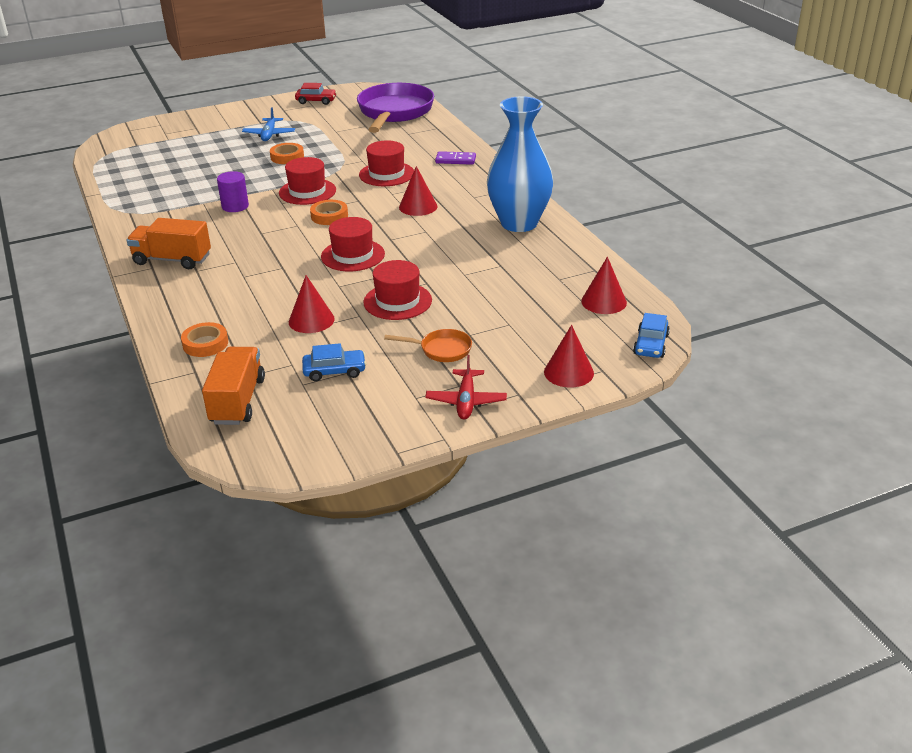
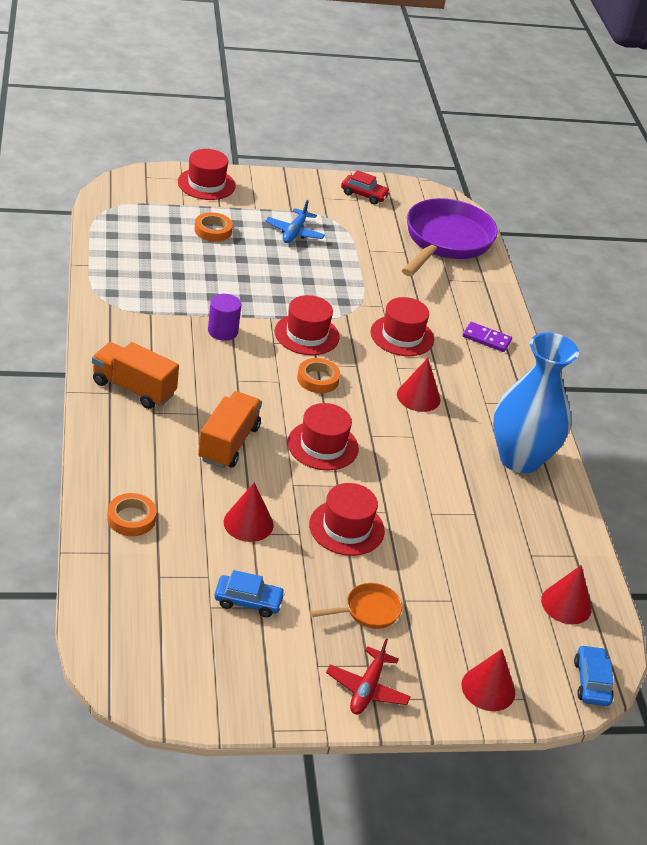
camera: 10 degrees right, 5 degrees up
(182, 123) = (206, 184): none -> red hat
(237, 401) = (139, 607): orange truck -> orange truck (228, 443)
(287, 157) = (302, 274): orange tape -> orange tape (213, 230)
(441, 350) = (368, 611): orange pan -> orange pan turned 45 degrees counterclockwise
(651, 345) = (591, 682): blue car -> blue car turned 150 degrees clockwise

